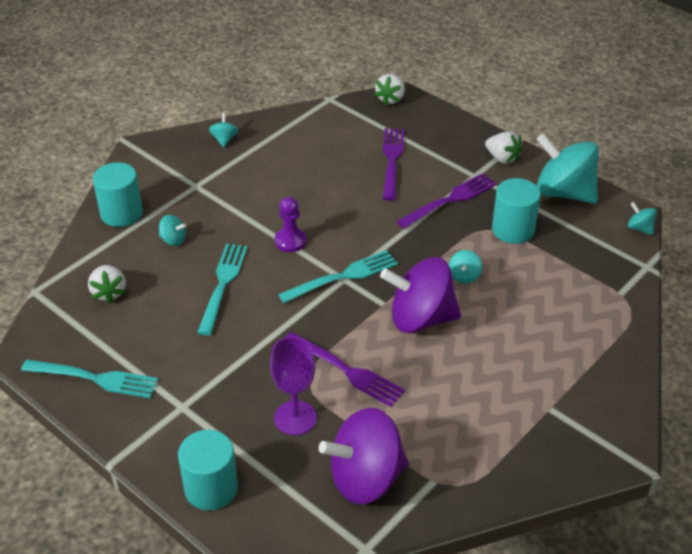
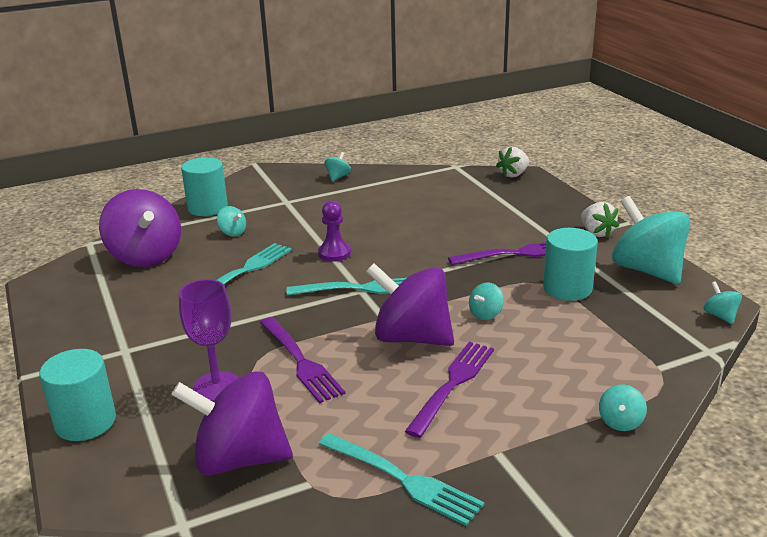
camera: 25 degrees right, 15 degrees down
(95, 379) = (74, 312): turquoise fork -> turquoise fork (403, 480)
(109, 292) = (145, 256): white strawberry -> purple spinning top
(392, 160) = (480, 215): purple fork -> purple fork (453, 384)
(619, 353) = (620, 422): none -> turquoise spinning top

